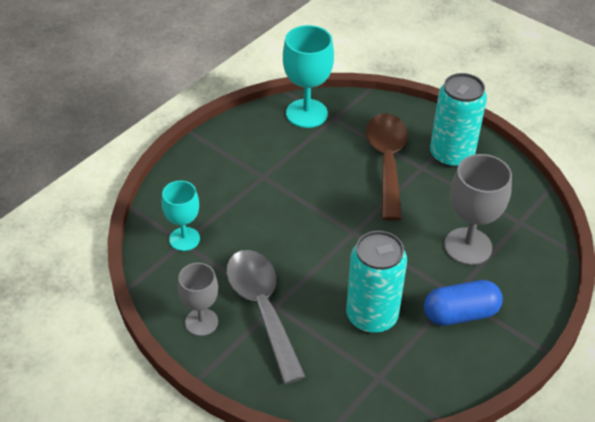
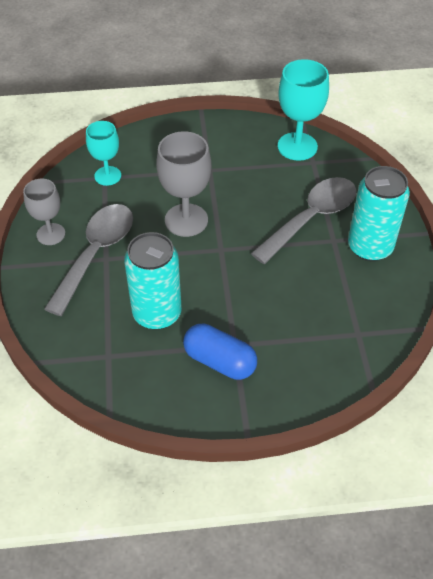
camera: 45 degrees right, 5 degrees up
(387, 162) = (311, 218): brown spoon -> grey spoon
(468, 246) = (291, 320): grey goblet -> grey goblet (186, 220)

